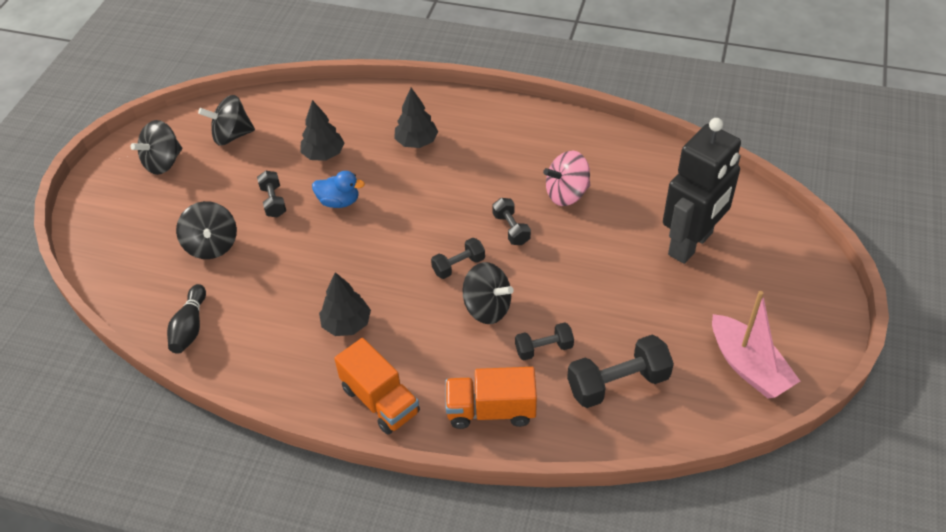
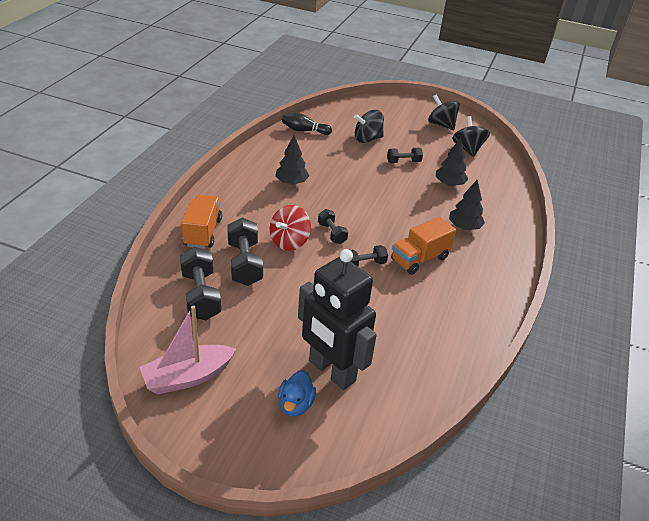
camera: 90 degrees right, 10 degrees down
(339, 201) = (401, 187): blue duck -> blue duck (295, 404)
(380, 400) = (228, 190): orange truck -> orange truck (419, 259)
(487, 308) = (289, 242): black spinning top -> red spinning top
(544, 348) = (245, 263): black dumbbell -> black dumbbell, size x1.71
(566, 194) = (401, 301): pink spinning top -> none

